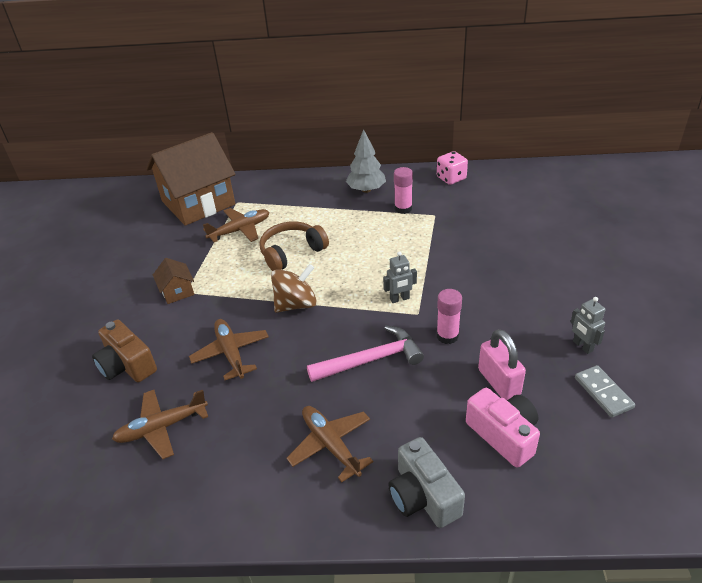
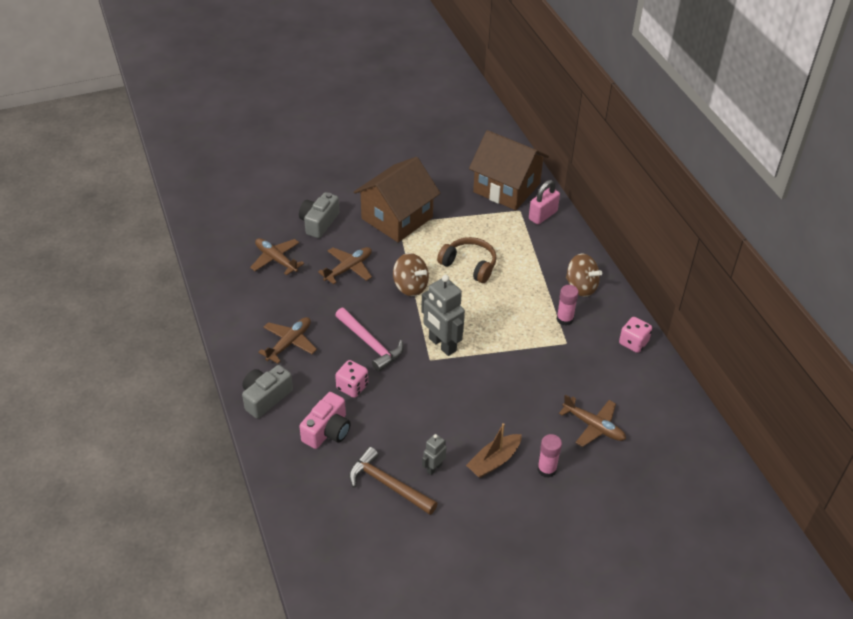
camera: 65 degrees right, 5 degrees up
(127, 365) = (319, 223): brown camera -> grey camera
(177, 291) = (397, 218): brown house -> brown house, size x2.39
(240, 230) = (483, 225): brown plane -> brown plane (594, 426)
(366, 190) = (581, 287): grey tree -> brown spinning top
(399, 299) = (442, 345): grey robot -> grey robot, size x1.94
(436, 393) = (352, 387): none -> pink dice
(447, 336) = (412, 382): pink glue stick -> pink glue stick (547, 469)
(499, 382) = (376, 421): pink padlock -> pink padlock (542, 215)
(580, 297) = (494, 461): none -> brown boat
(603, 393) = (388, 485): grey domino -> brown hammer

